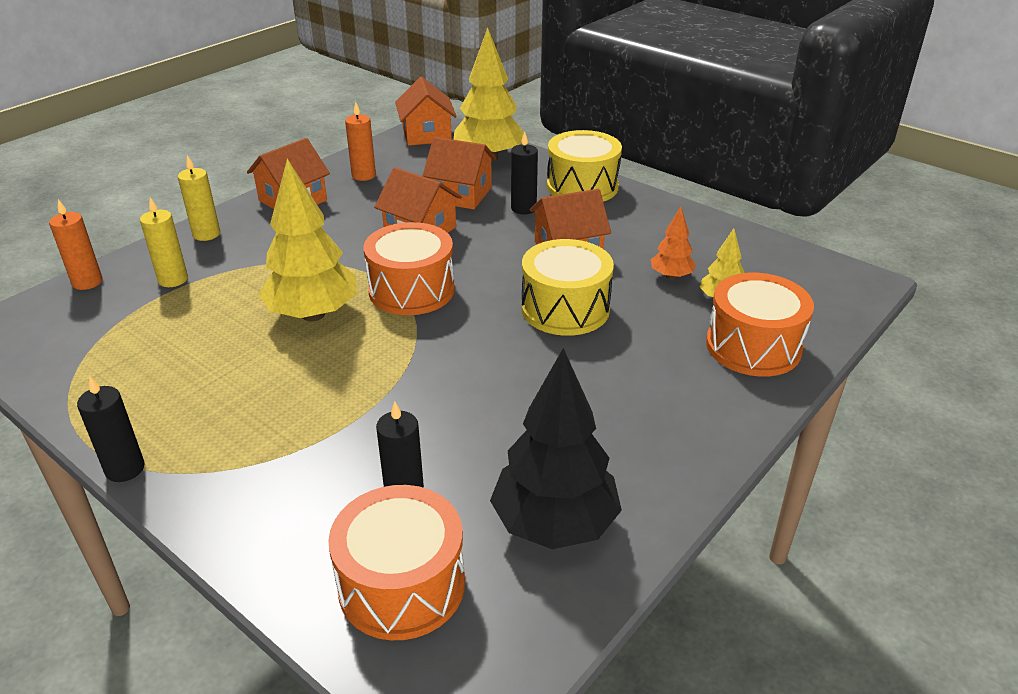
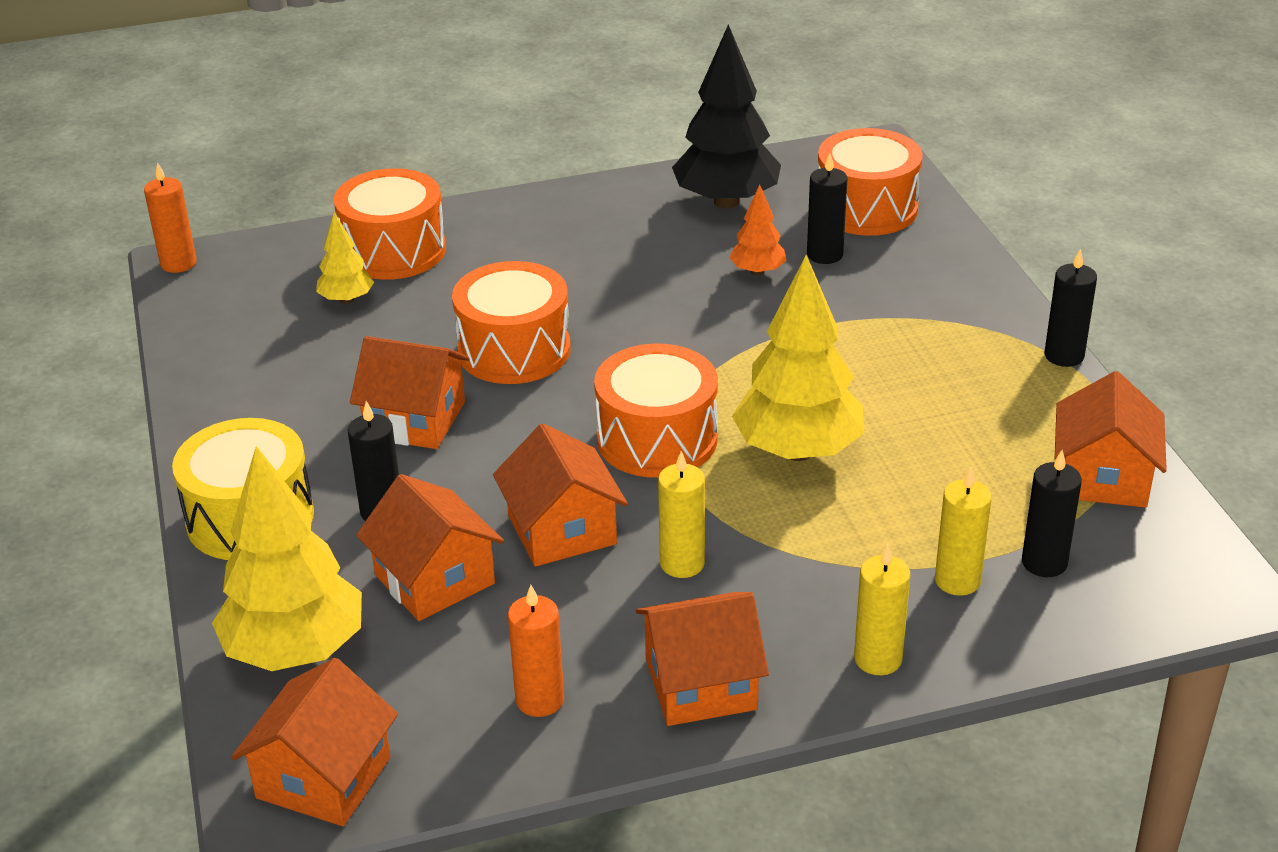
camera: 145 degrees left, 0 degrees up
(80, 372) = (1102, 477): none -> orange house
(87, 282) = (1085, 627): orange candle -> orange candle (178, 263)
(118, 305) = (1044, 563): none -> black candle
(340, 238) = (682, 563): none -> yellow candle
(565, 309) = (514, 350): yellow drum -> orange drum
(671, 276) = (353, 342): orange tree -> orange tree (757, 271)

